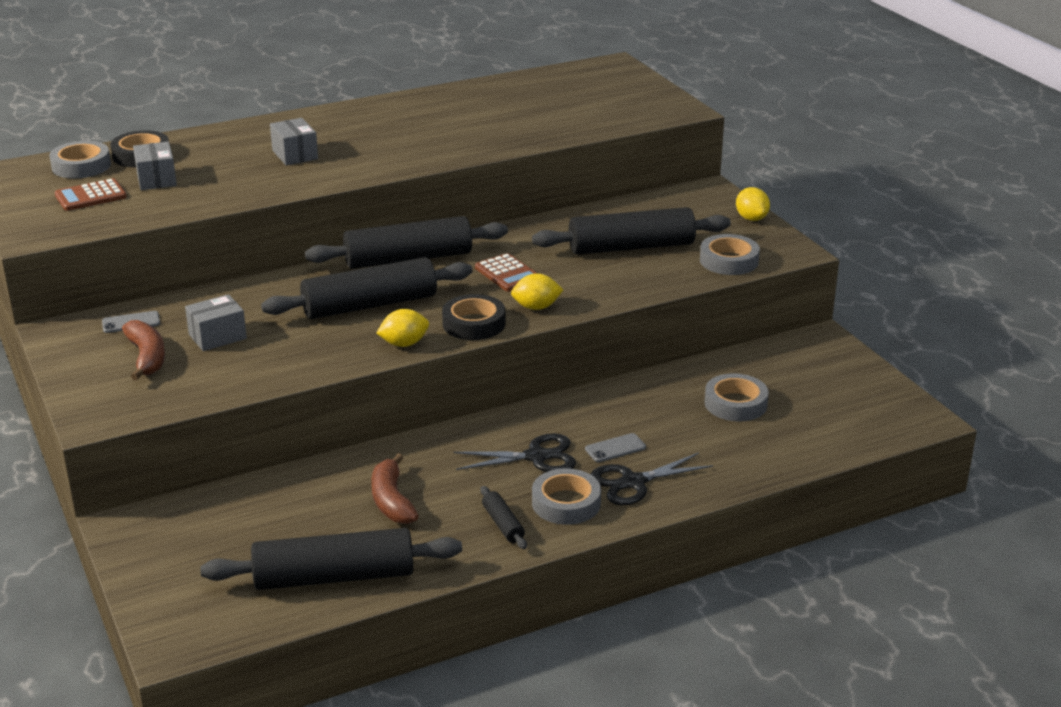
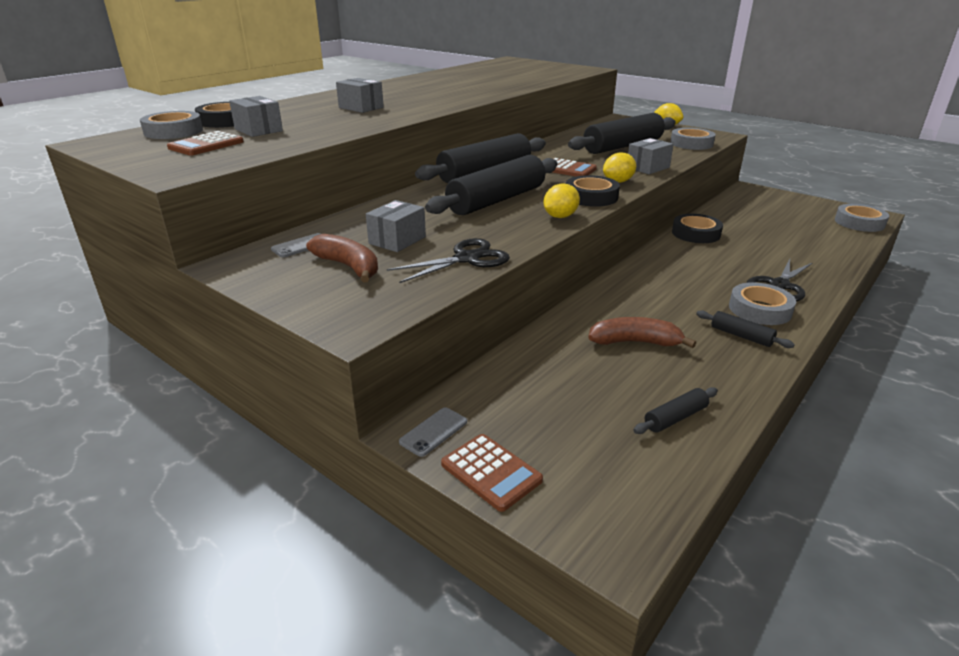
camera: 25 degrees left, 0 degrees up
(144, 571) = (491, 472): none -> brown calculator
(334, 577) = (675, 418): black rolling pin -> black rolling pin, size x0.44
(391, 501) = (635, 342): brown banana -> brown banana turned 135 degrees clockwise
(536, 456) = (692, 285): black scissors -> black scissors (467, 259)
(605, 292) = (648, 167): none -> grey box
(615, 448) = (734, 268): grey phone -> grey phone (433, 432)
(641, 390) = (696, 233): none -> black tape
(735, 404) = (761, 228): grey tape -> grey tape (859, 223)

